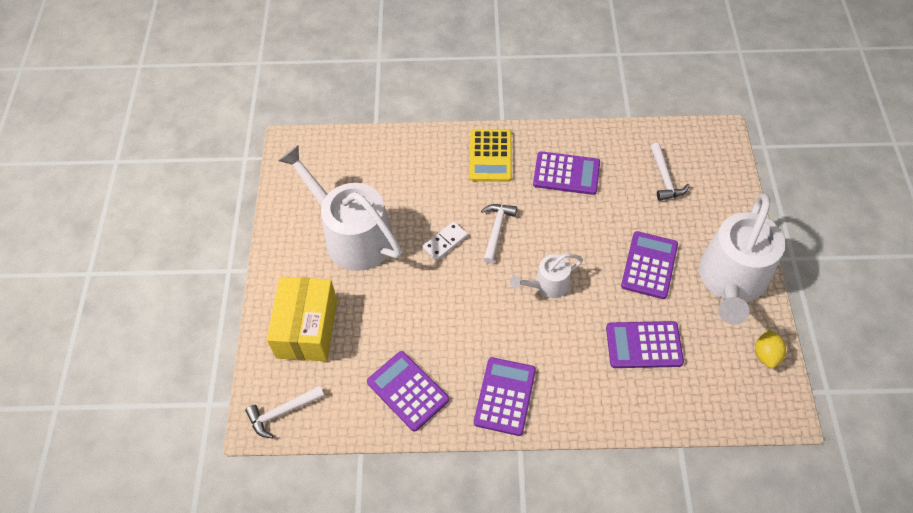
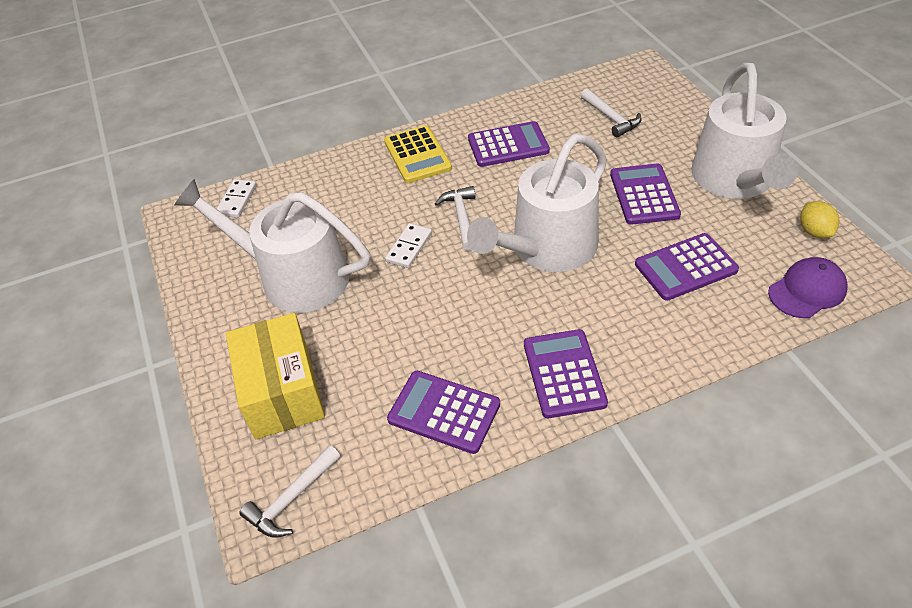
camera: 20 degrees left, 10 degrees down
(337, 147) = (237, 200): none -> white domino
(547, 285) = (547, 248): white watering can -> white watering can, size x2.01
(726, 404) = (807, 290): none -> purple cap

